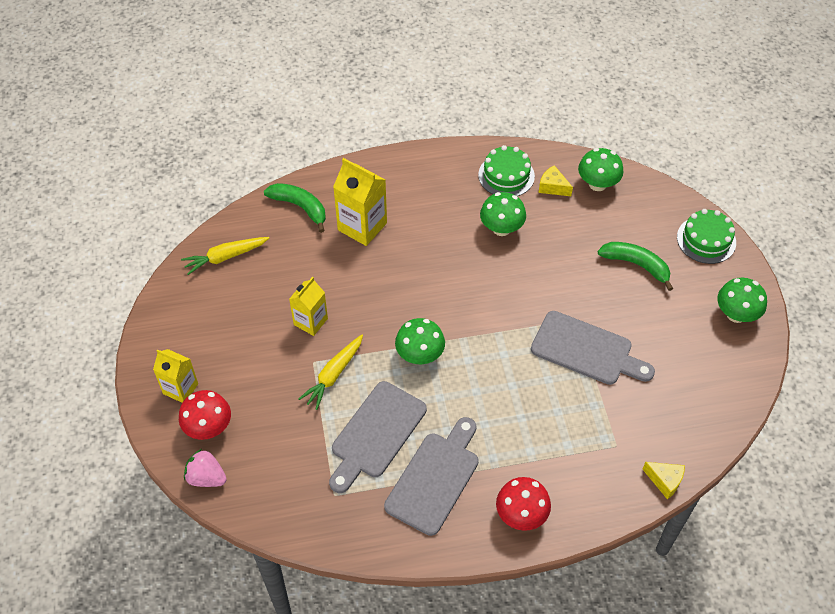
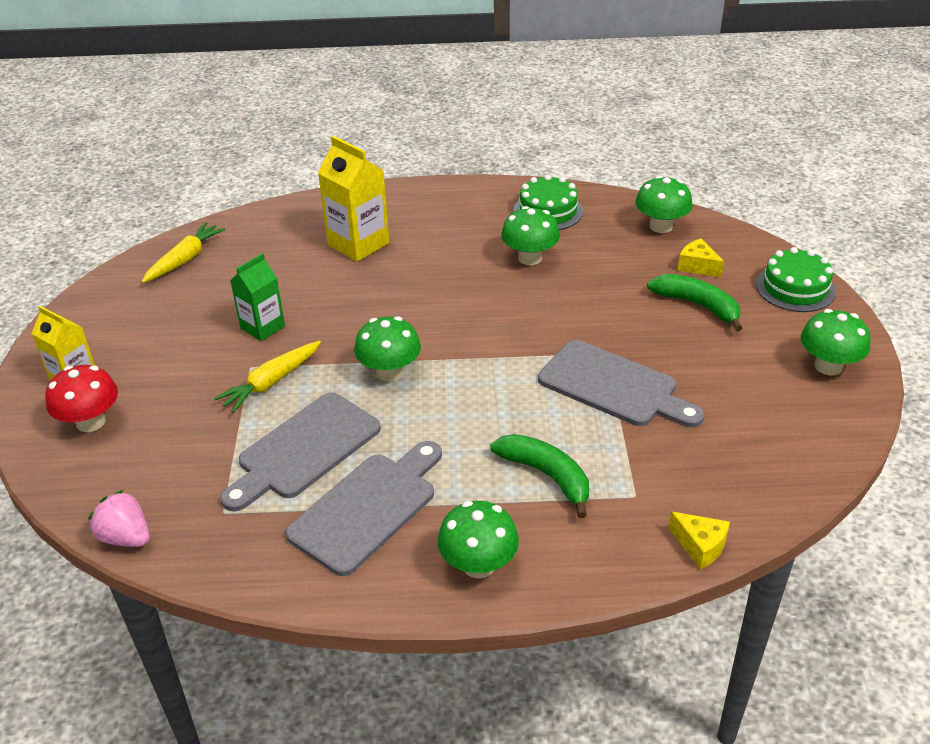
camera: 10 degrees right, 15 degrees down
(206, 477) = (64, 475): pink strawberry -> pink strawberry (126, 537)
(225, 257) = (185, 259): yellow carrot -> yellow carrot turned 135 degrees clockwise
(300, 207) = (291, 222): green banana -> green banana (547, 476)
(310, 321) = (262, 327): yellow carton -> green carton
(521, 515) = (478, 565): red mushroom -> green mushroom
(552, 187) = (603, 225): yellow cheese -> yellow cheese (697, 266)

